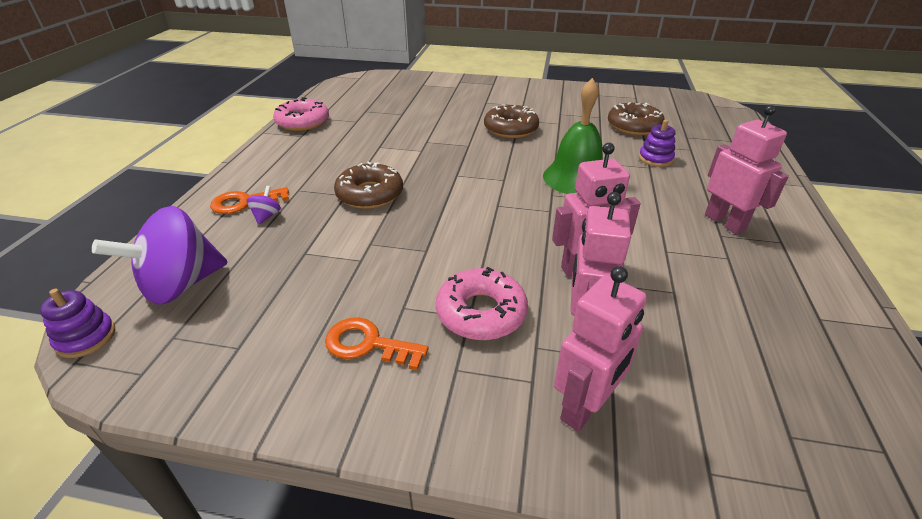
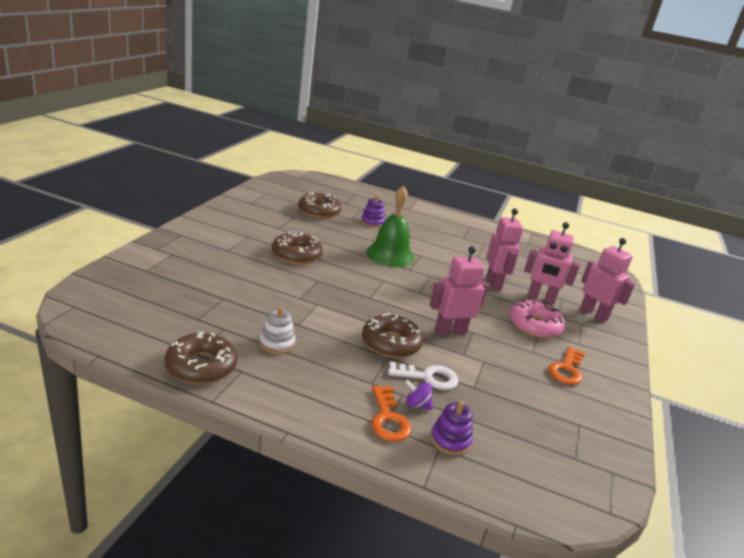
camera: 85 degrees left, 10 degrees down
(86, 338) = (586, 511): purple stacking toy -> purple stacking toy (450, 440)
(181, 285) = (517, 457): purple spinning top -> none
(303, 122) = (201, 366): pink donut -> brown donut
(314, 221) = (428, 377): none -> white key
(344, 142) = (277, 343): none -> white stacking toy
(725, 222) = (451, 232): pink robot -> pink robot (450, 331)

